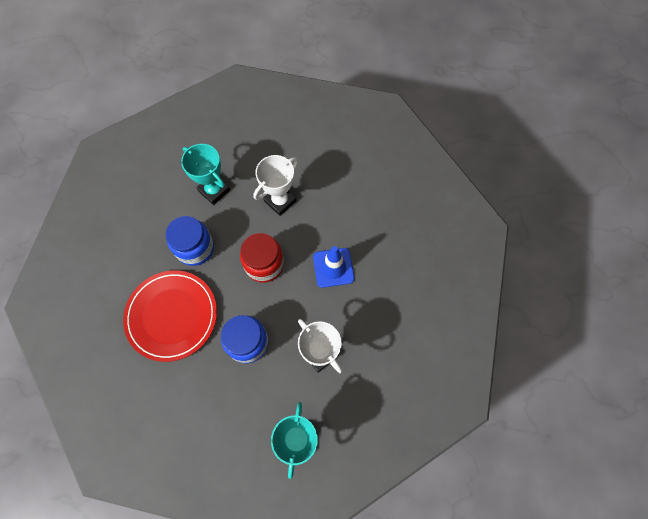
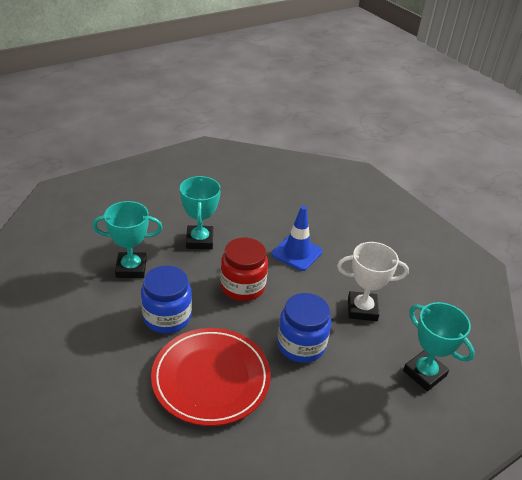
camera: 50 degrees left, 30 degrees down
(280, 201) = (199, 240): white trophy -> turquoise trophy

